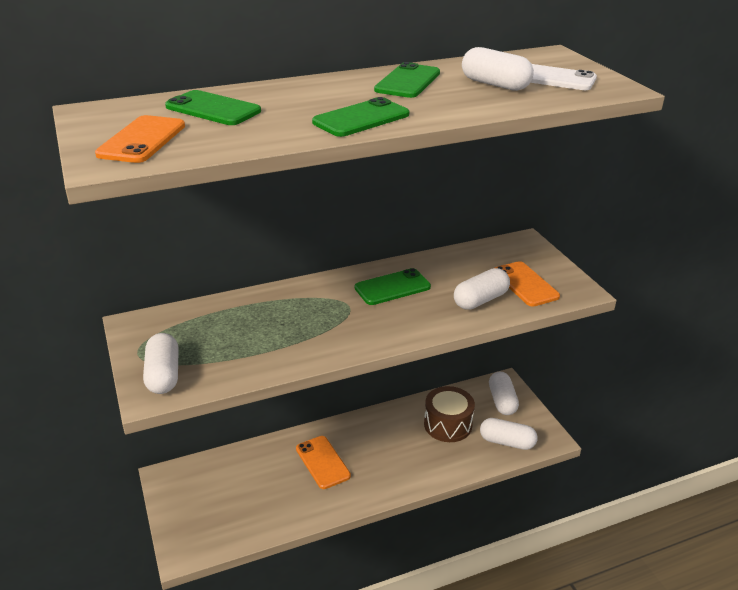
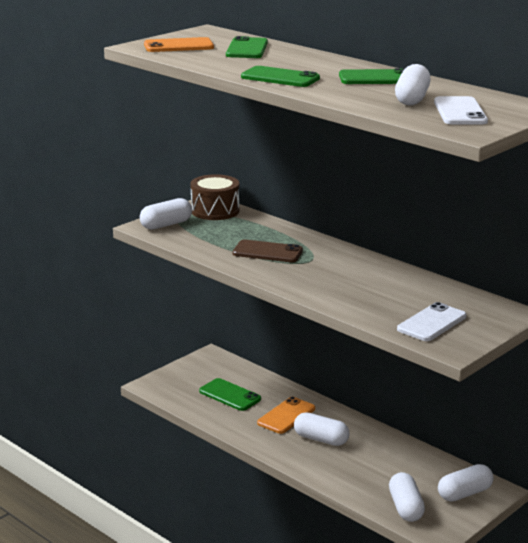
camera: 65 degrees right, 10 degrees down
(306, 325) = (267, 252): none -> brown phone
(392, 287) = (356, 271): green phone -> green phone (230, 395)
(448, 424) = (396, 468): brown drum -> brown drum (215, 211)
(480, 300) = (380, 308): white capsule -> white capsule (321, 439)
(525, 284) = (431, 323): orange phone -> white phone

